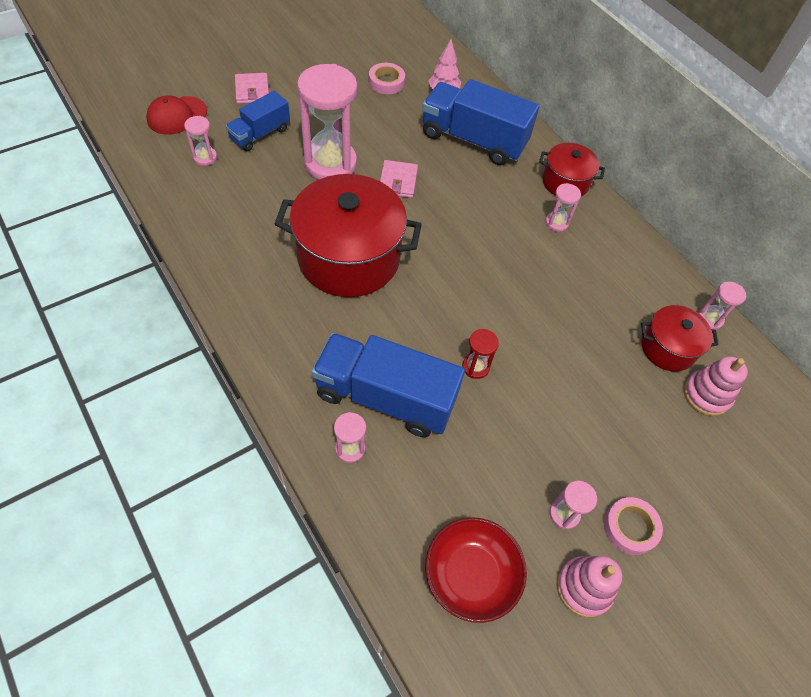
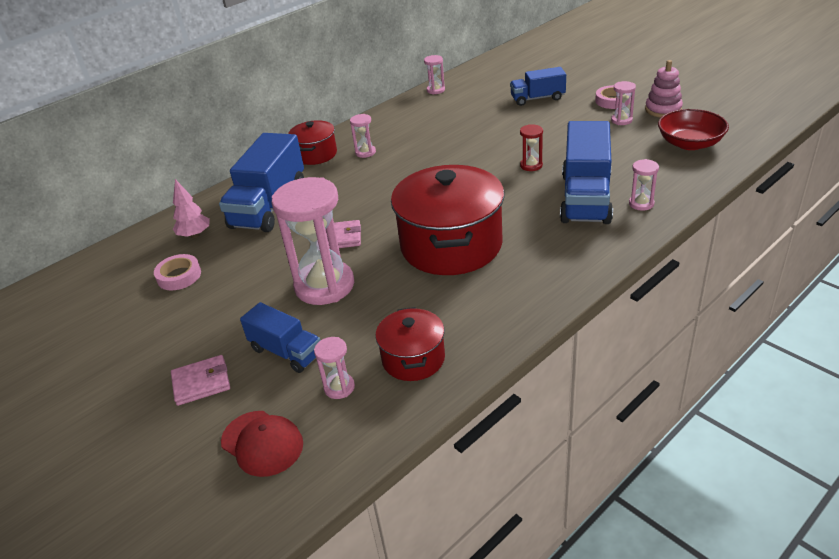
camera: 90 degrees left, 20 degrees down
(659, 431) = (537, 98): none -> blue truck
(668, 348) = (469, 101): red pot -> red pot (413, 359)
(706, 395) = (499, 87): pink stacking toy -> none

